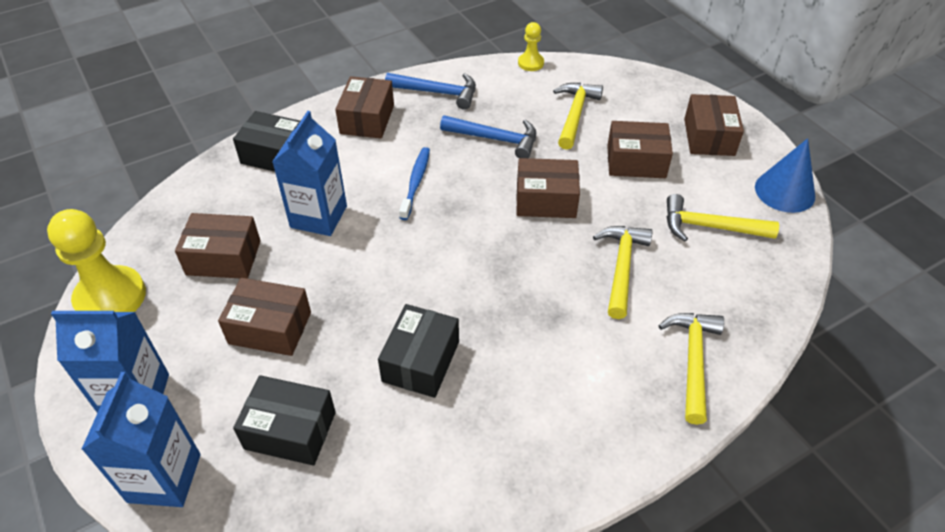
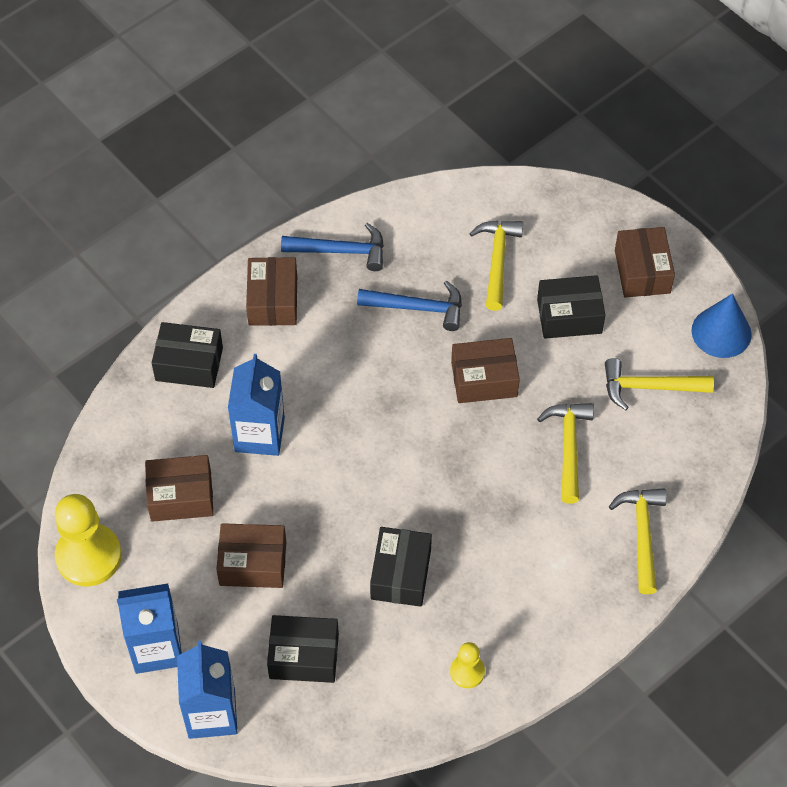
camera: 10 degrees left, 10 degrees up
(416, 182) = (347, 377): blue toothbrush -> none
(530, 63) = (436, 191): yellow pawn -> yellow pawn (467, 672)
(636, 161) = (569, 316): brown box -> black box

